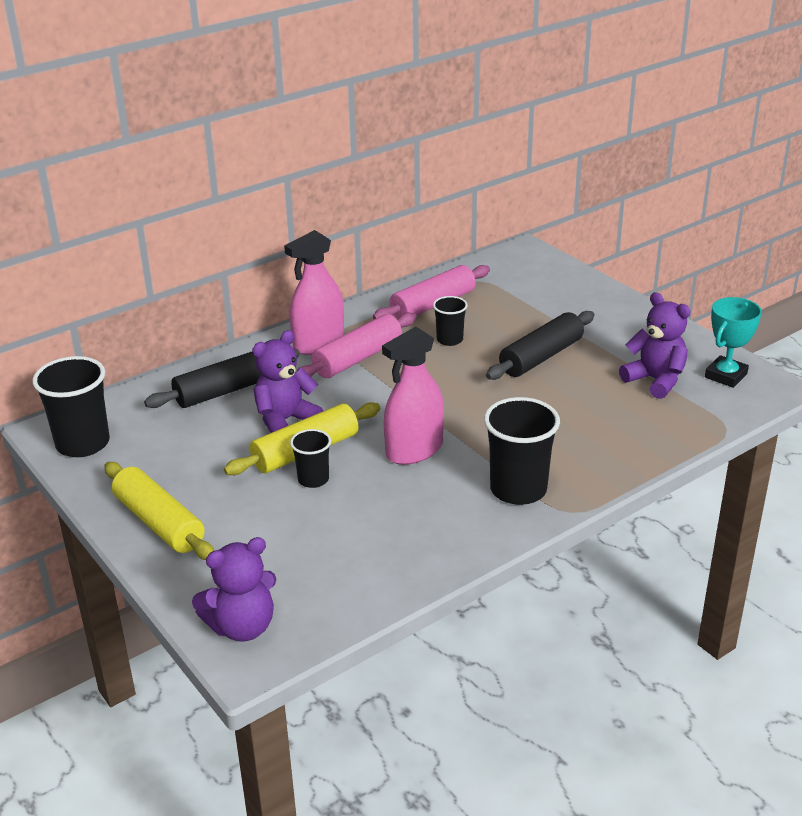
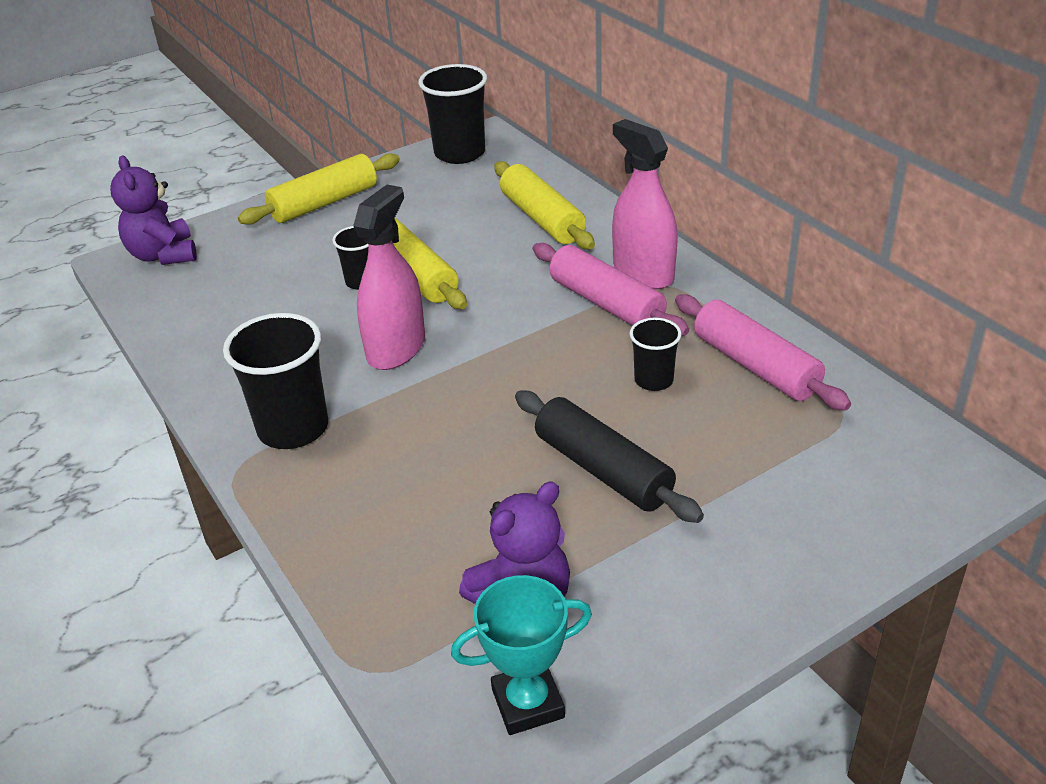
camera: 95 degrees right, 5 degrees up
(225, 390) = (542, 218): black rolling pin -> yellow rolling pin
(285, 420) = (476, 259): purple teddy bear -> none
(414, 450) = (396, 349): pink spray bottle -> pink spray bottle turned 60 degrees clockwise
(726, 376) = (528, 703): turquoise trophy -> turquoise trophy turned 60 degrees counterclockwise

